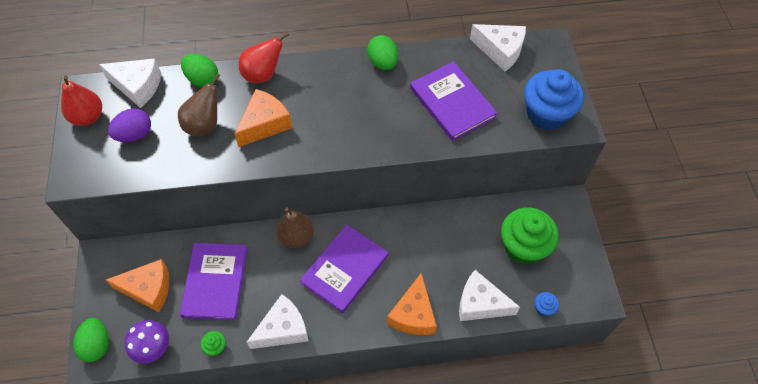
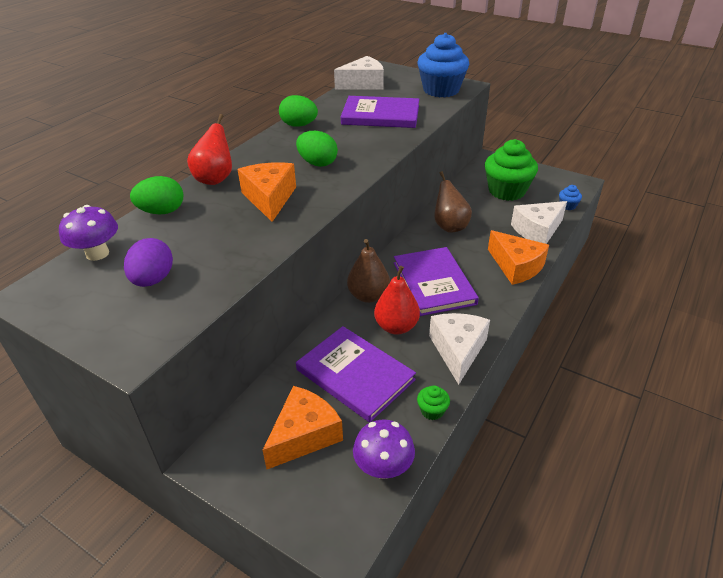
camera: 50 degrees left, 20 degrees down
(88, 117) = (72, 305): red pear -> red pear (396, 327)
(97, 345) = (326, 525): green egg -> green egg (317, 163)
(138, 86) = (97, 253): white cheese -> purple mushroom
(204, 125) = (216, 231): brown pear -> brown pear (449, 226)

